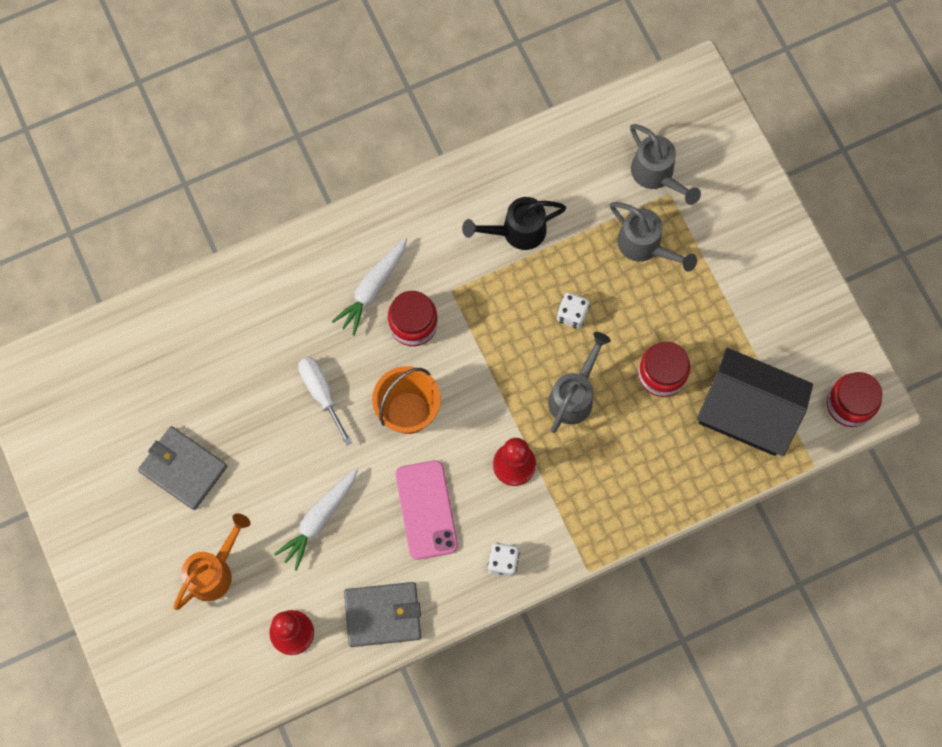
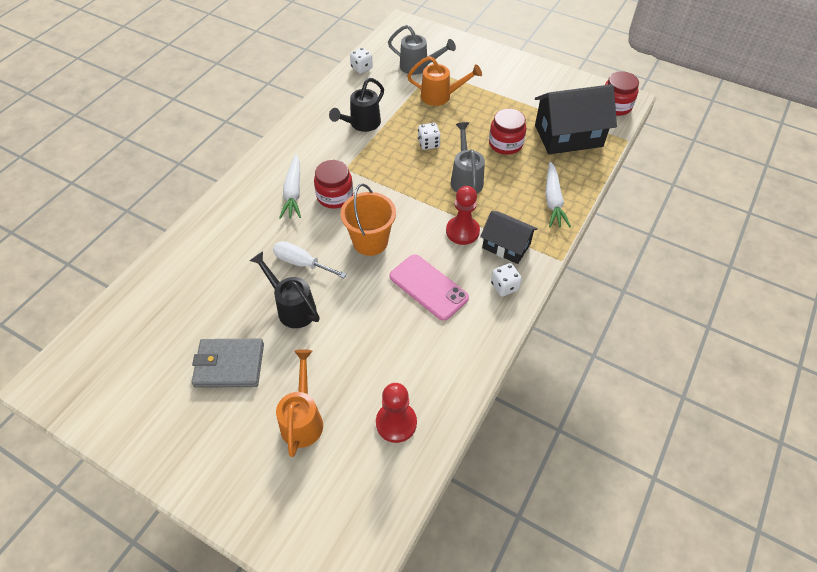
camera: 35 degrees left, 20 degrees down
(279, 442) = (292, 307): none -> black watering can
(319, 519) = (358, 336): white carrot -> white carrot (553, 200)
(383, 615) = (453, 368): grey wallet -> none
(545, 514) = (506, 246): none -> black house
(583, 132) = (361, 68): none -> white dice
(645, 246) = (440, 96): grey watering can -> orange watering can

